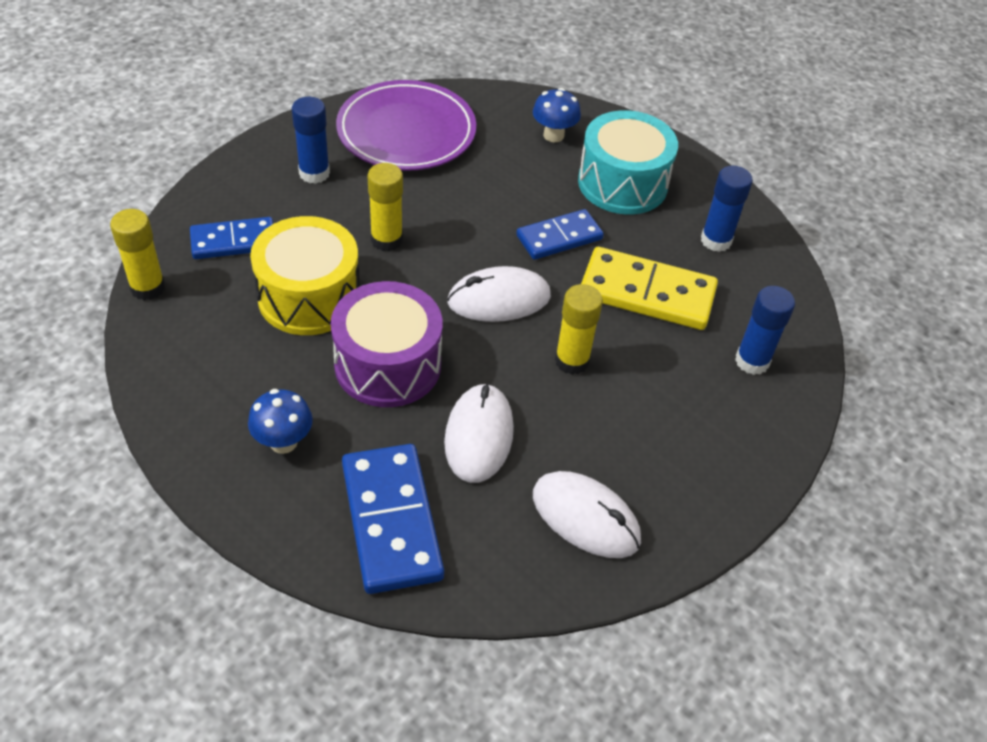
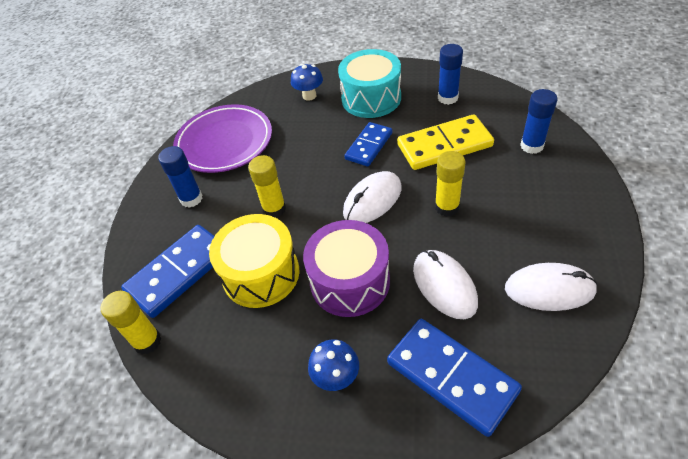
camera: 25 degrees left, 0 degrees up
(233, 241) = (178, 272): blue domino -> blue domino, size x1.56

